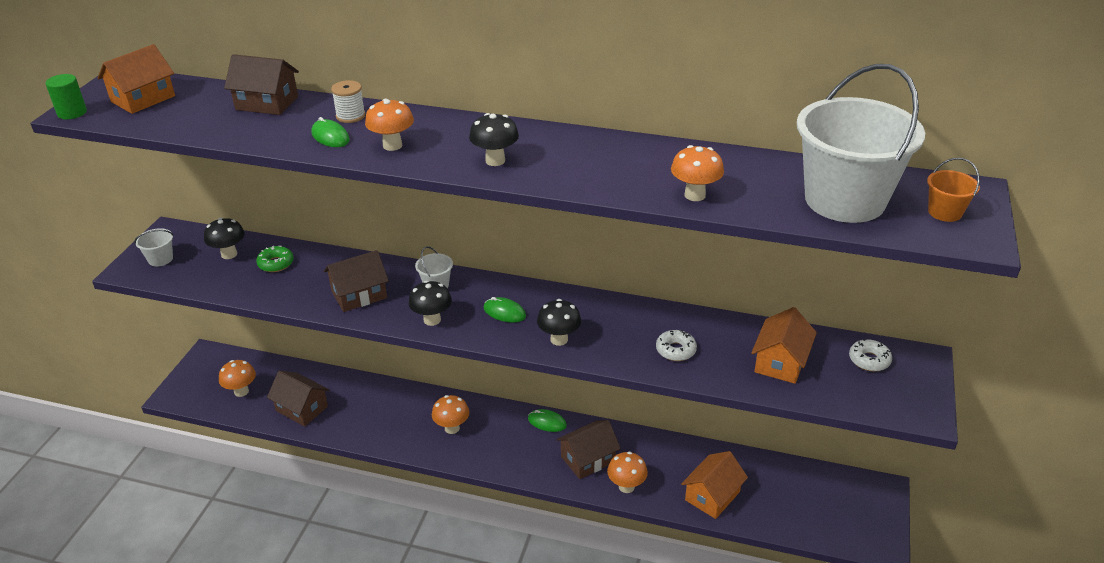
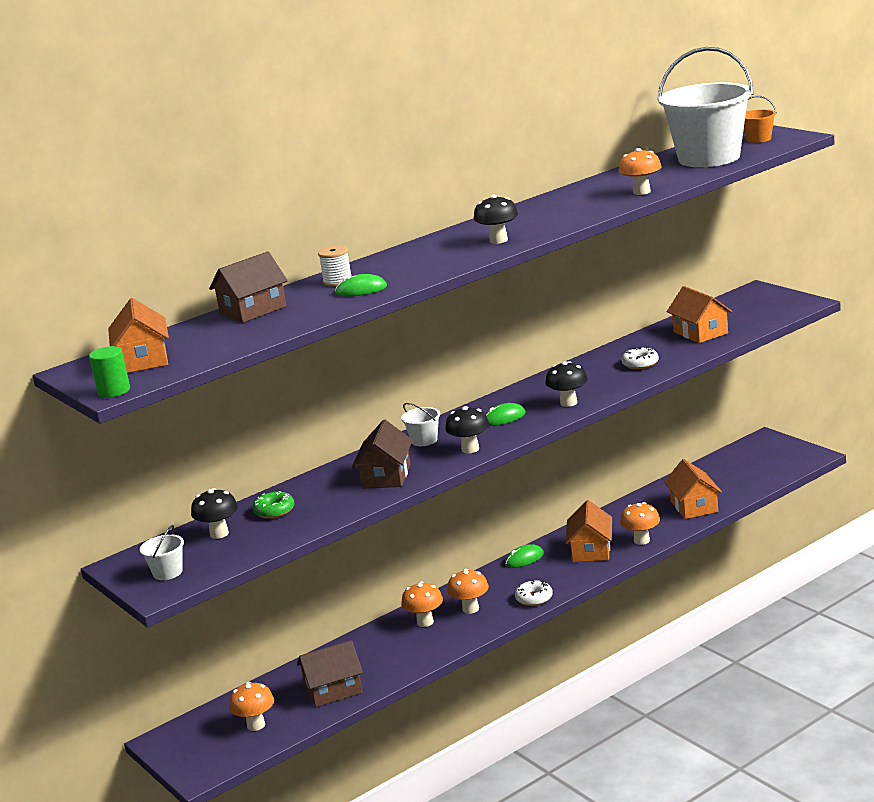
camera: 50 degrees left, 15 degrees down
(392, 145) = (416, 270): orange mushroom -> orange mushroom (425, 622)
(588, 459) = (591, 550): brown house -> orange house
(869, 360) = (736, 305): white donut -> white donut (534, 598)

